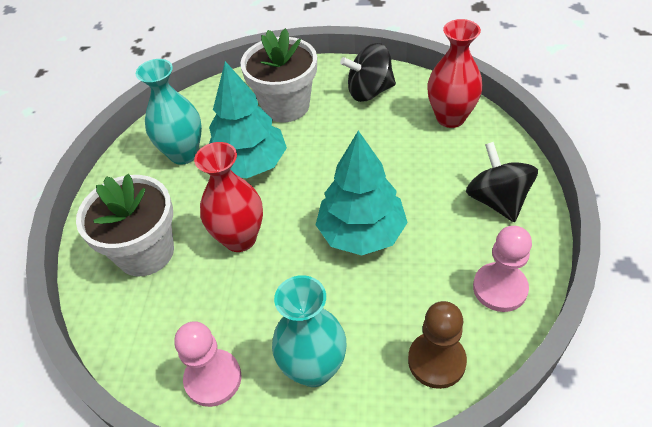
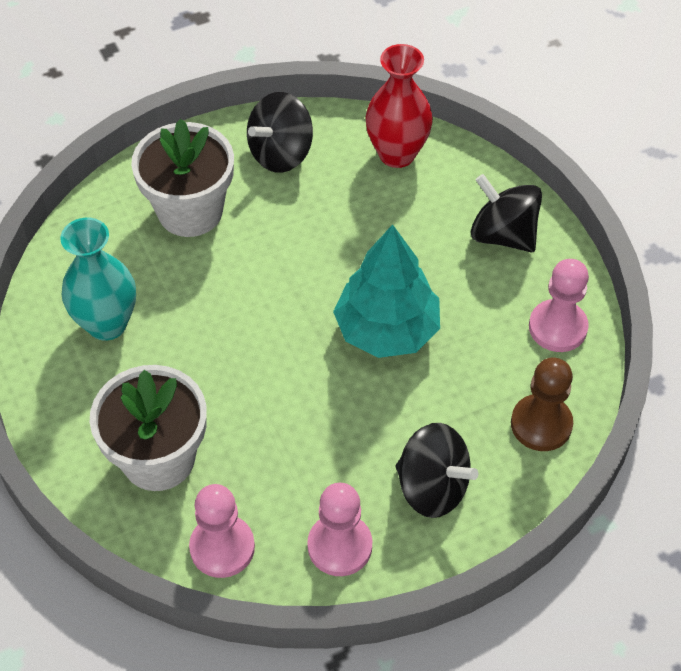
camera: 35 degrees left, 5 degrees up
(135, 335) = (222, 547): none -> pink pawn
(240, 238) = (257, 394): red vase -> none
(249, 164) = (201, 303): turquoise tree -> none
(314, 368) = (432, 487): turquoise vase -> black spinning top

